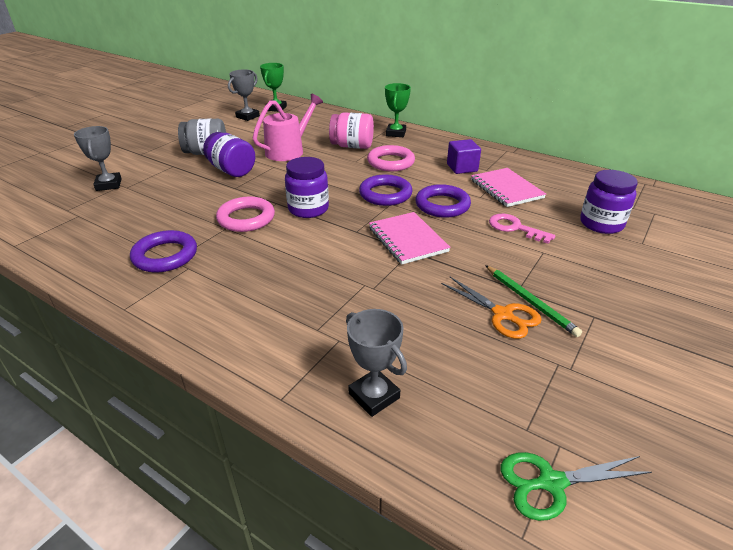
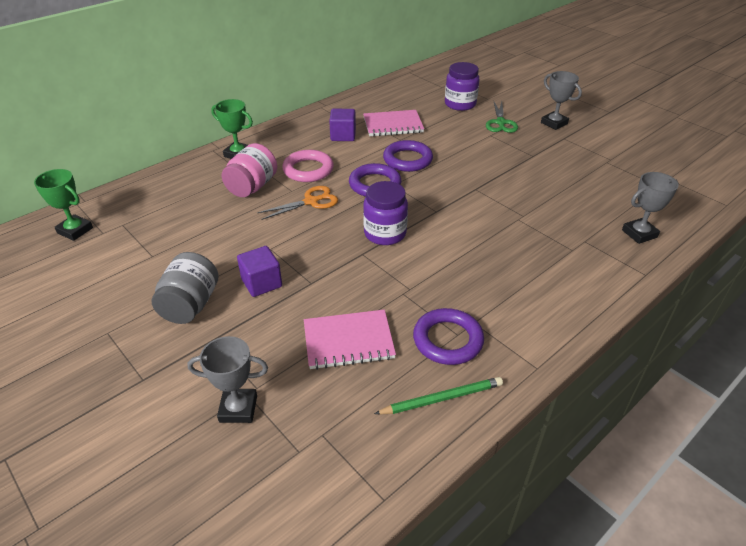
camera: 75 degrees left, 5 degrees up
(232, 170) = (261, 283): purple jar -> purple cube
(246, 218) = (388, 277): pink ring -> none
(247, 116) = (83, 259): grey trophy -> grey trophy (554, 123)
(289, 150) = (233, 232): pink watering can -> none
(407, 240) = (458, 187): pink notebook -> pink notebook (348, 341)
(502, 315) = (560, 168): orange scissors -> orange scissors (311, 201)
(514, 228) = (455, 137): pink key -> none
(530, 301) = (547, 155): green pencil -> green pencil (442, 398)
(551, 482) = (693, 188): green scissors -> green scissors (500, 123)

